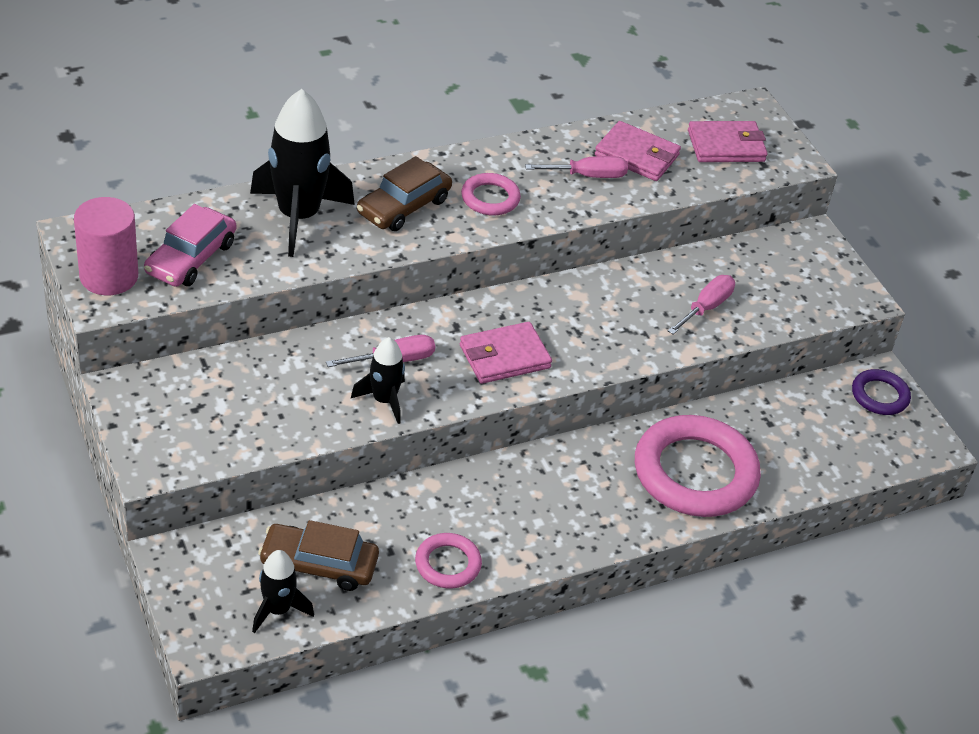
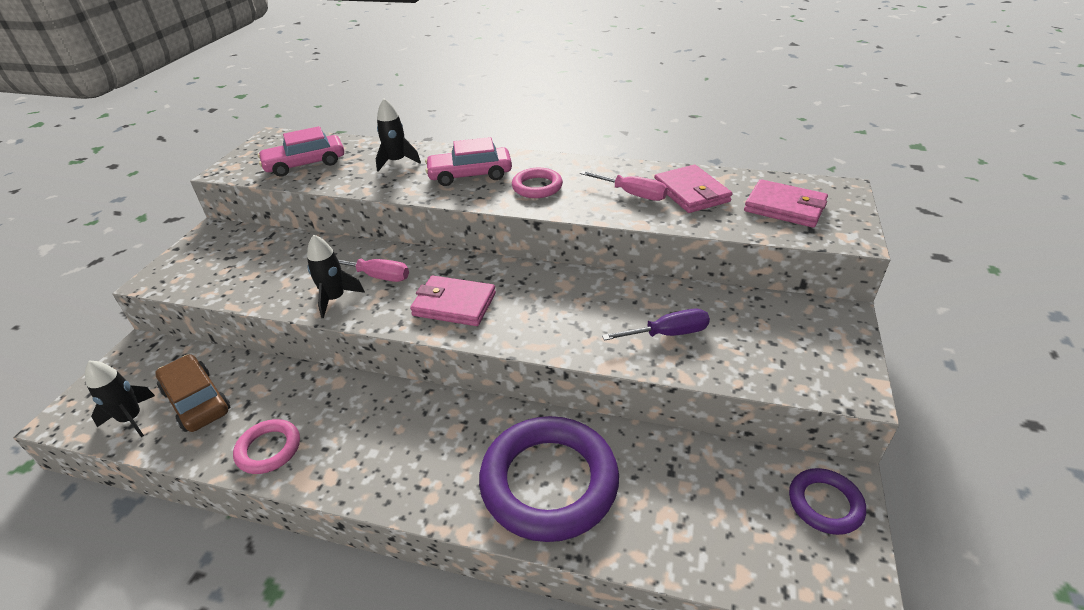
camera: 45 degrees right, 5 degrees down
(109, 276) = (251, 159): pink cylinder -> none
(298, 217) = (397, 162): black rocket -> black rocket, size x0.54
(403, 206) = (470, 175): brown car -> pink car
(695, 473) = (549, 482): pink ring -> purple ring
(706, 307) = (668, 334): pink screwdriver -> purple screwdriver

